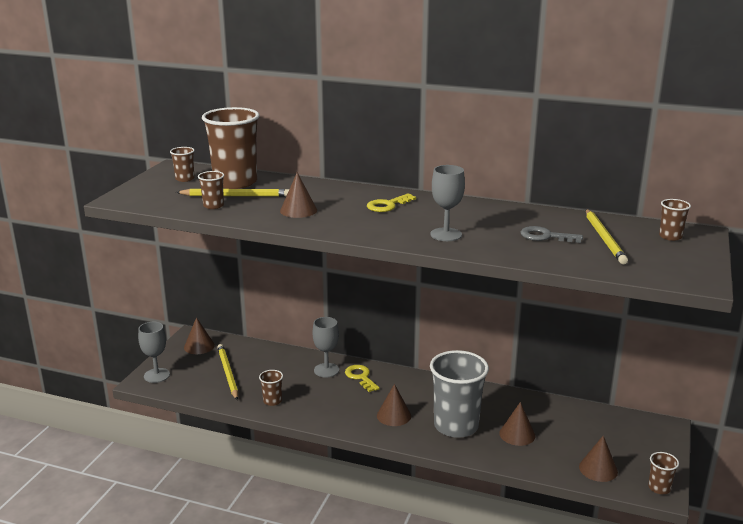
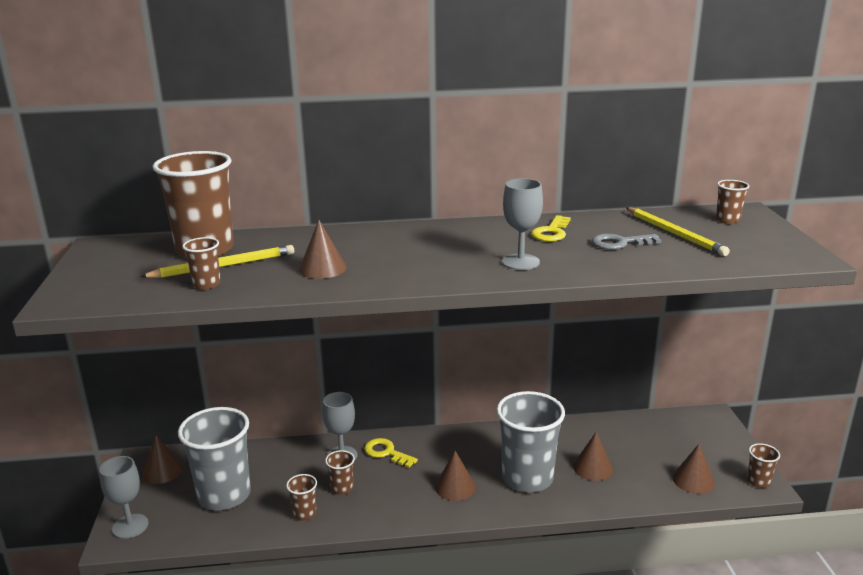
camera: 25 degrees left, 0 degrees up
(185, 179) = (131, 258): brown cup -> brown cup (342, 488)
(228, 373) = (224, 495): yellow pencil -> grey cup
(387, 205) = (419, 242): yellow key -> yellow key (551, 232)

